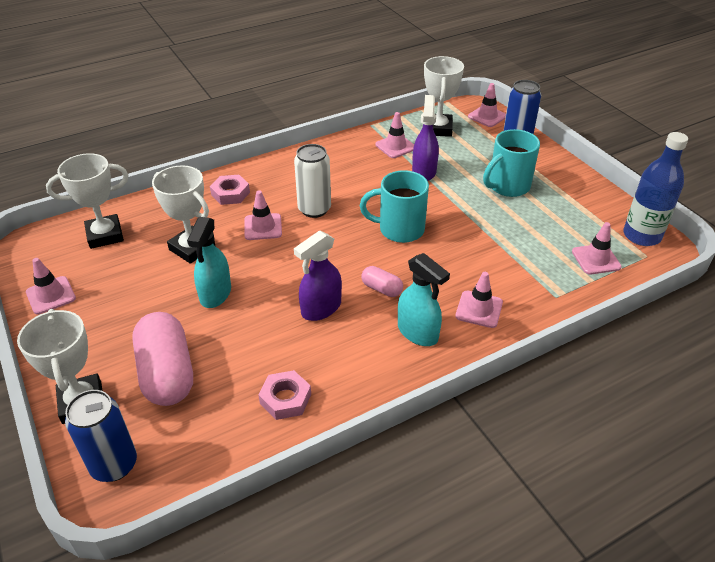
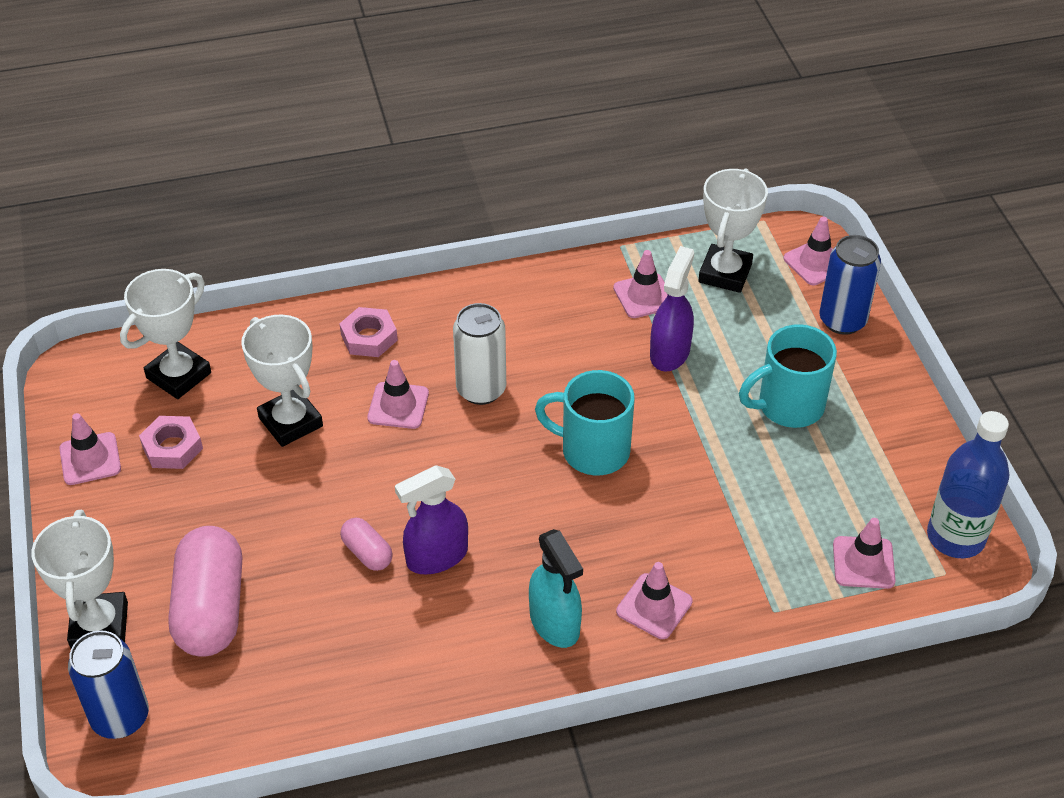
camera: 15 degrees right, 5 degrees up
(105, 235) = (179, 375): white trophy -> white trophy turned 45 degrees counterclockwise
(215, 294) = (302, 503): turquoise spray bottle -> none
(285, 399) = (348, 679): pink nut -> pink nut (172, 447)
(381, 289) = (530, 544): pink capsule -> pink capsule (367, 553)

